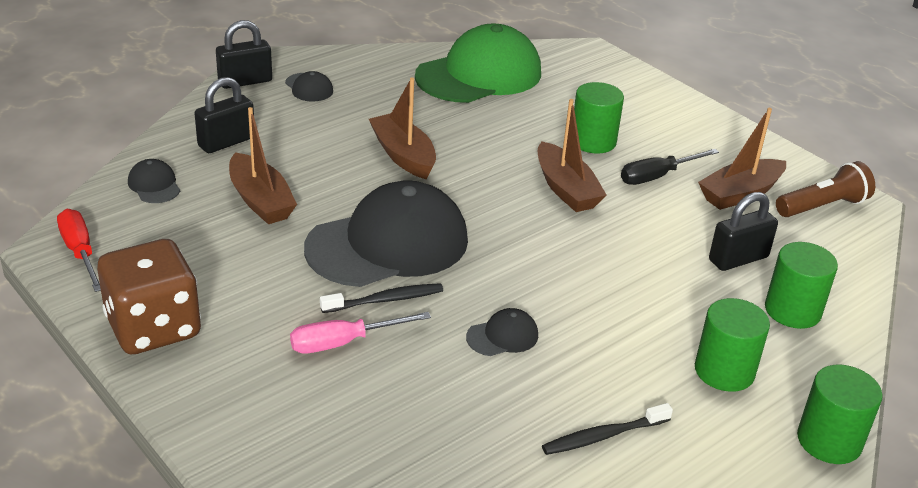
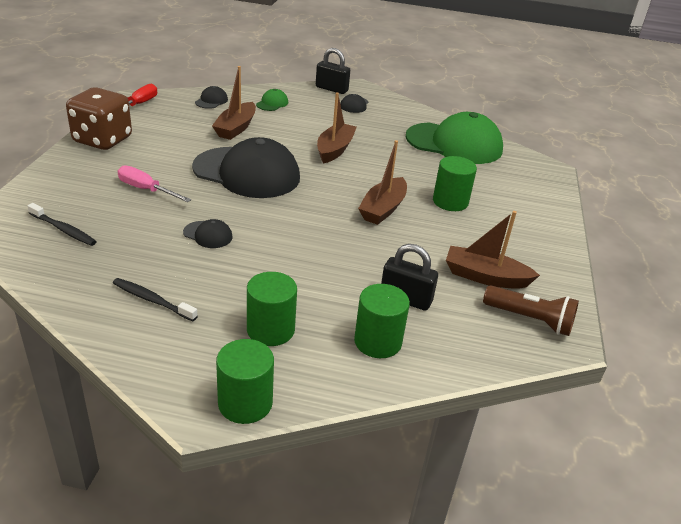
camera: 50 degrees right, 0 degrees up
(226, 142) = (272, 103): black padlock -> green cap
(385, 300) = (196, 189): black toothbrush -> black toothbrush (64, 230)
(657, 176) = (451, 237): black screwdriver -> none

